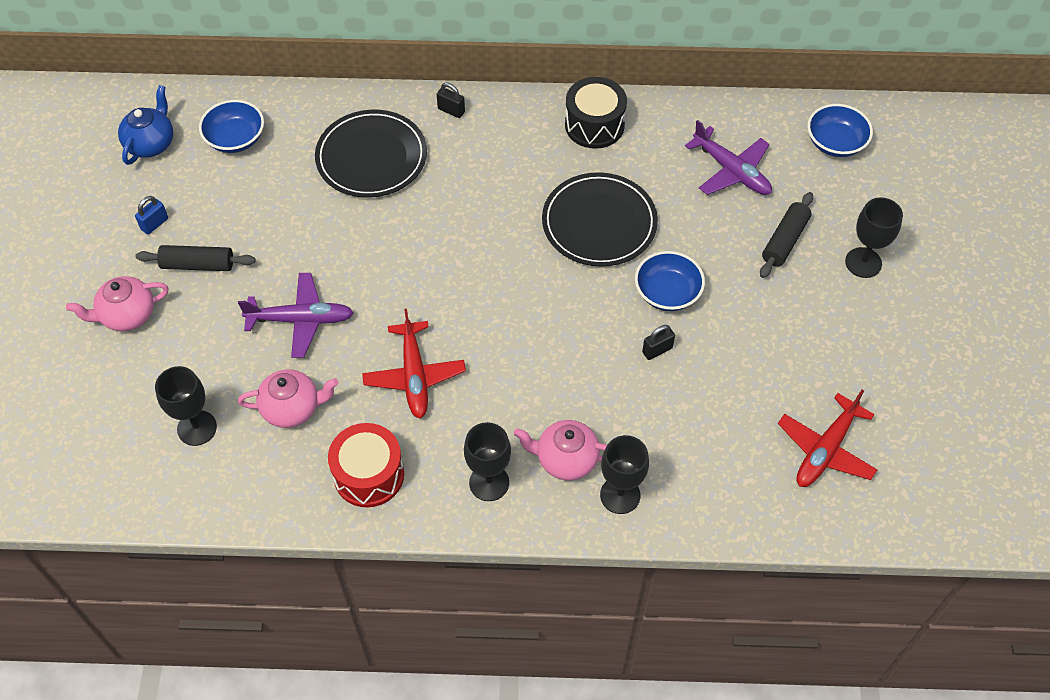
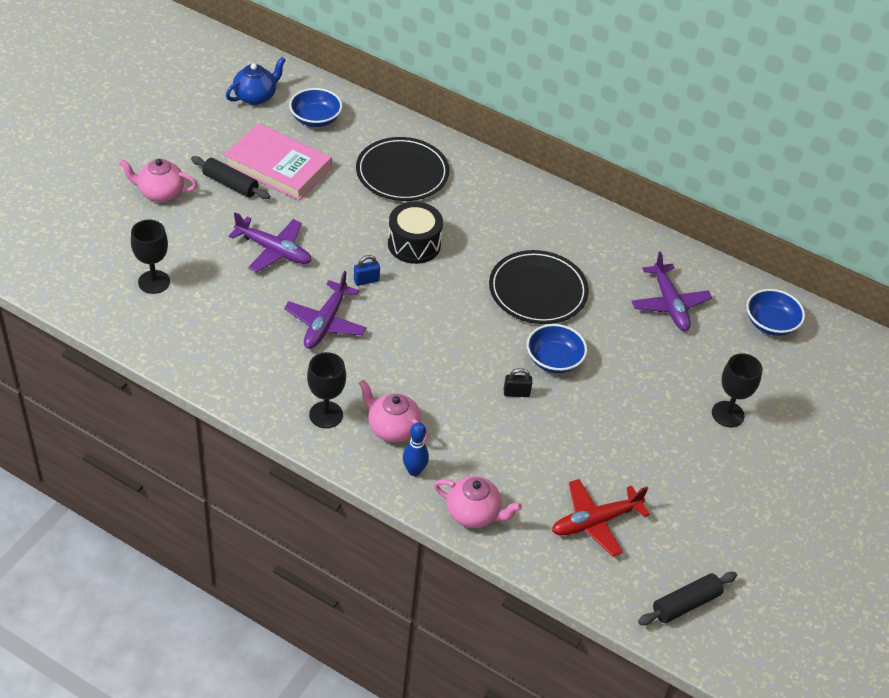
camera: 25 degrees right, 10 degrees down
(155, 224) = (220, 146): blue padlock -> blue padlock (366, 280)
(235, 216) = (278, 166): none -> pink book
(292, 408) = (226, 301): pink teapot -> pink teapot (474, 513)
(369, 474) = (246, 367): red drum -> none
(414, 375) = (325, 322): red plane -> purple plane
(451, 110) = (483, 169): black padlock -> none
(594, 125) = (585, 226): black drum -> black drum (414, 244)
(620, 495) = (414, 471): black goblet -> blue bowling pin
(784, 241) = (675, 370): black rolling pin -> black rolling pin (685, 604)

